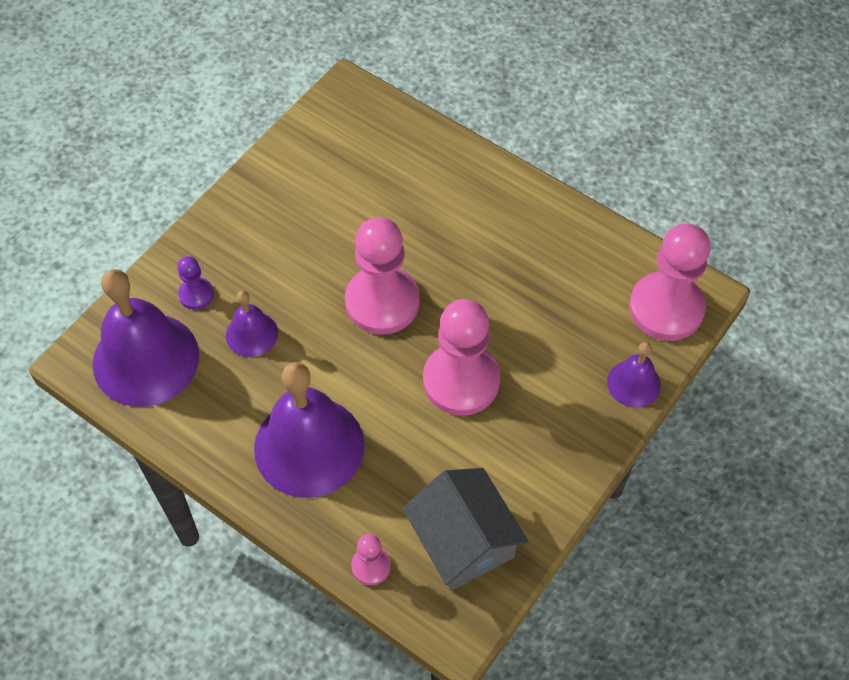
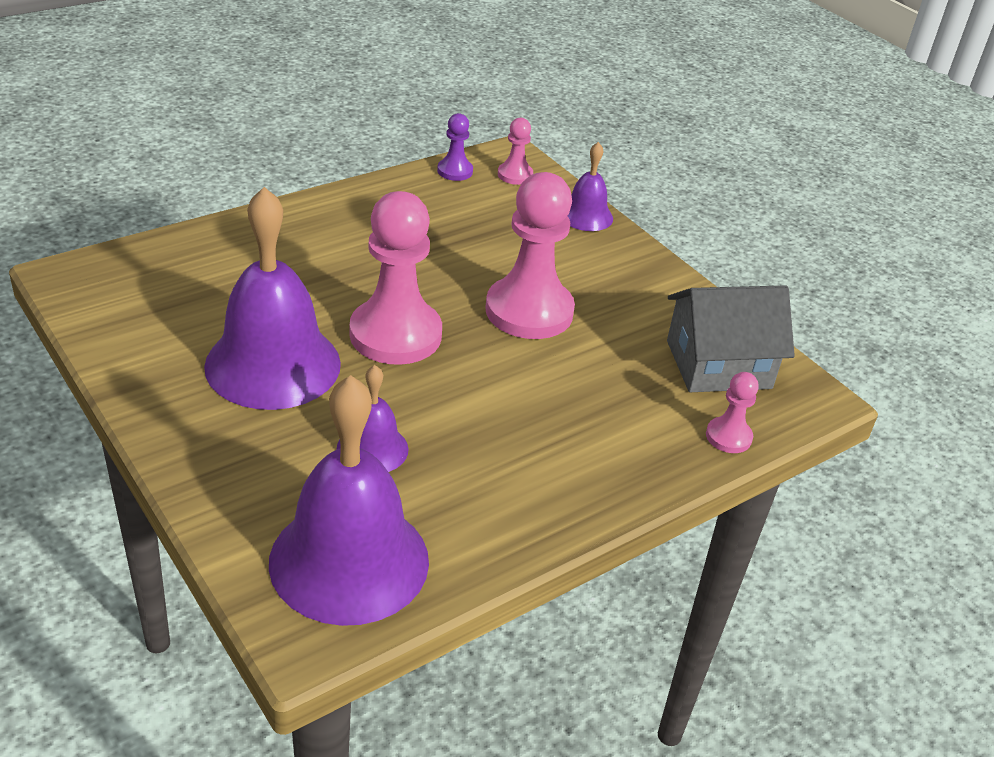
camera: 75 degrees left, 20 degrees down
(196, 294) = (277, 484): purple pawn -> purple pawn (455, 171)
(309, 446) = (558, 443): purple bell -> purple bell (273, 364)
(666, 308) = (515, 175): pink pawn -> pink pawn, size x0.47

